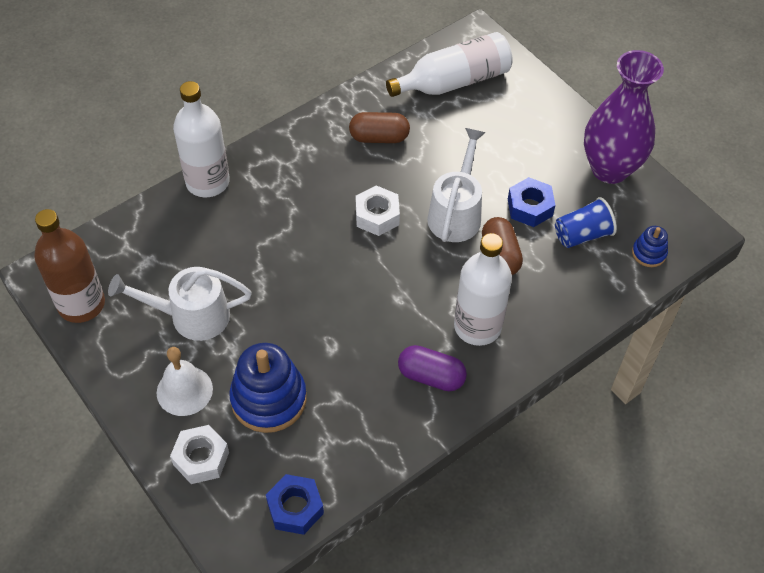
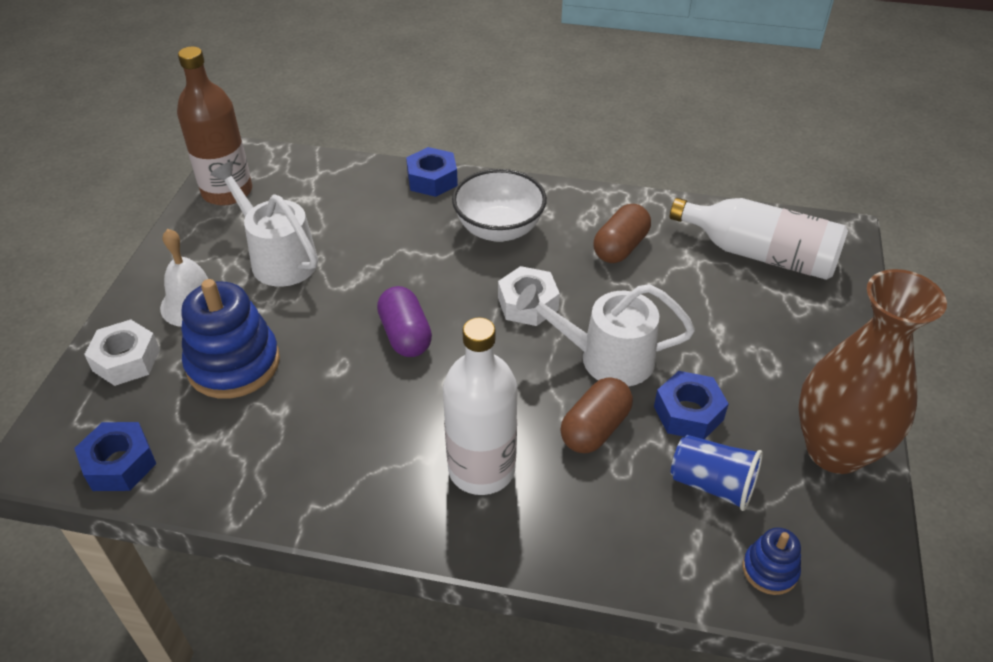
camera: 50 degrees right, 10 degrees down
(207, 182) = (432, 179): white bottle -> blue nut
(297, 182) = (499, 229): none -> white bowl
(379, 137) = (620, 247): brown capsule -> brown capsule turned 75 degrees clockwise
(431, 376) = (377, 471): purple capsule -> purple capsule (405, 335)
(456, 212) = (605, 358): white watering can -> white watering can turned 150 degrees counterclockwise
(609, 169) = (835, 450): purple vase -> brown vase

